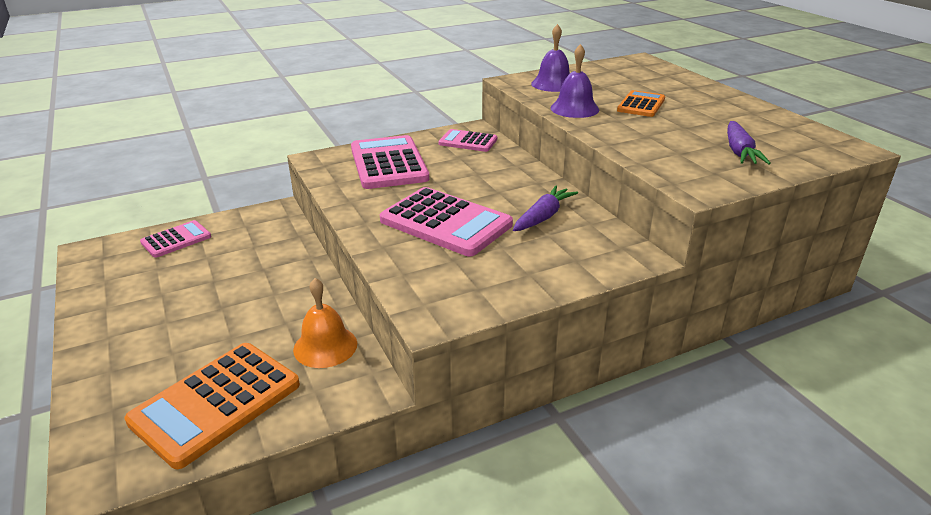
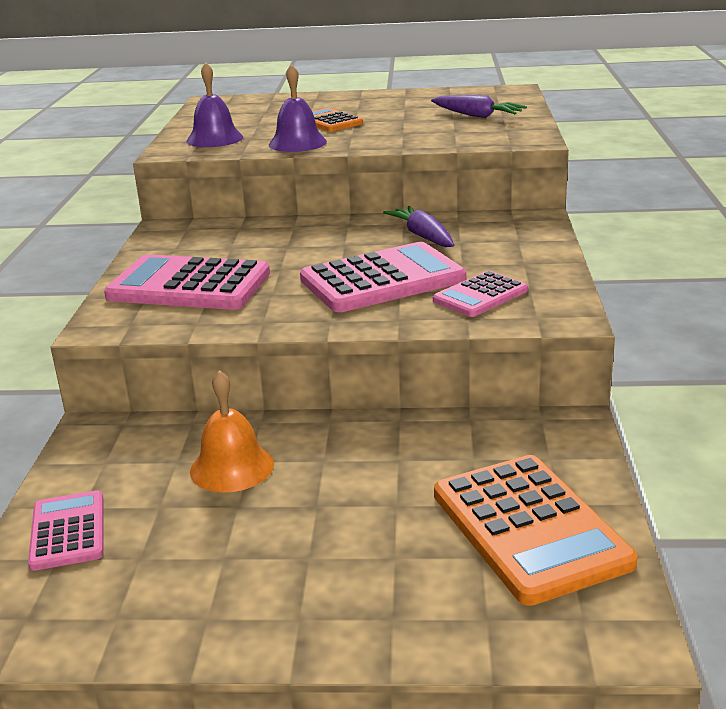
camera: 60 degrees left, 5 degrees down
(325, 346) = (472, 439): orange bell -> orange bell (232, 467)
(468, 141) = (197, 236): pink calculator -> pink calculator (480, 295)

